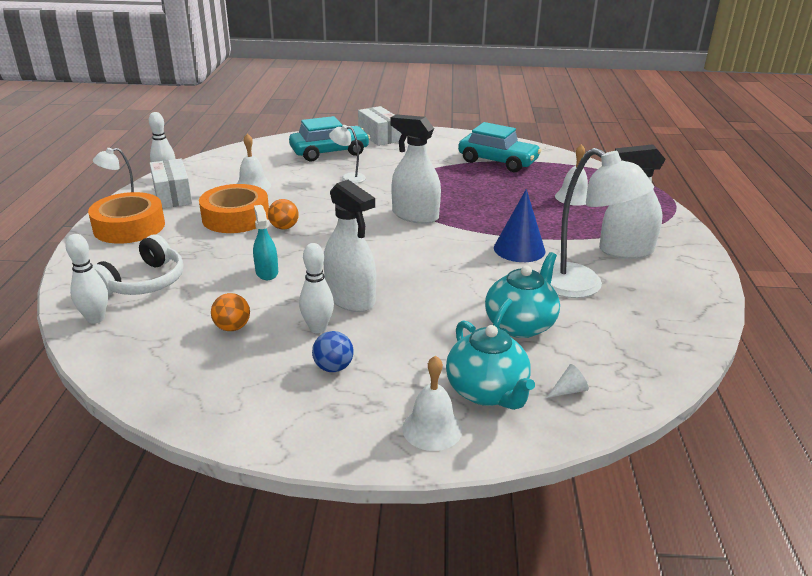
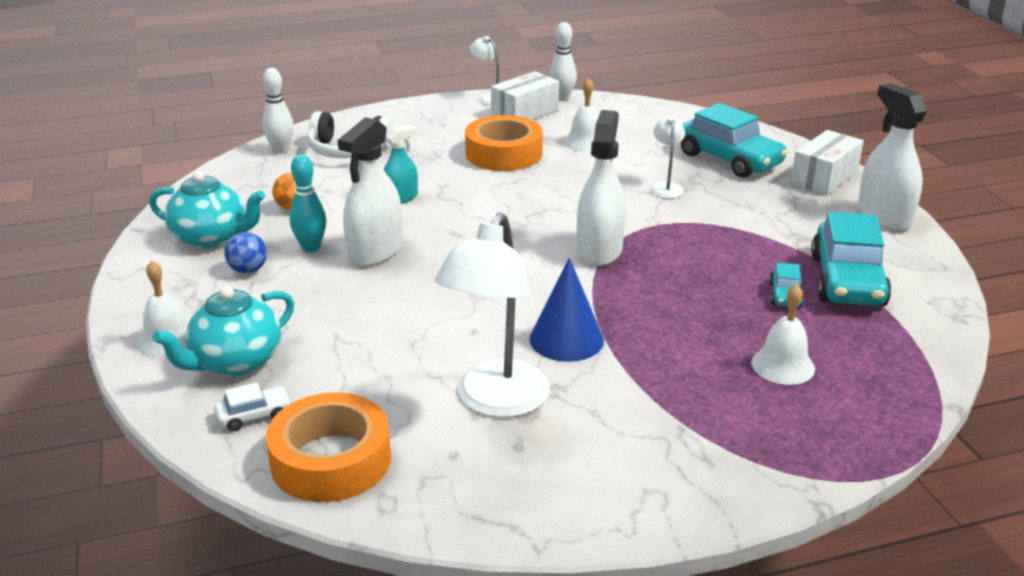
camera: 70 degrees right, 0 degrees up
(129, 227) = (444, 114): orange tape -> orange tape (331, 460)
(284, 227) = (502, 182): orange ball -> none
(318, 328) = (311, 247): white bowling pin -> turquoise bowling pin
(503, 179) = (785, 295): none -> turquoise car
(520, 325) = (375, 366): turquoise teapot -> turquoise teapot (211, 238)
(568, 390) = (254, 415): white cone -> white car
(626, 251) = (633, 433): white spray bottle -> white spray bottle (884, 217)

